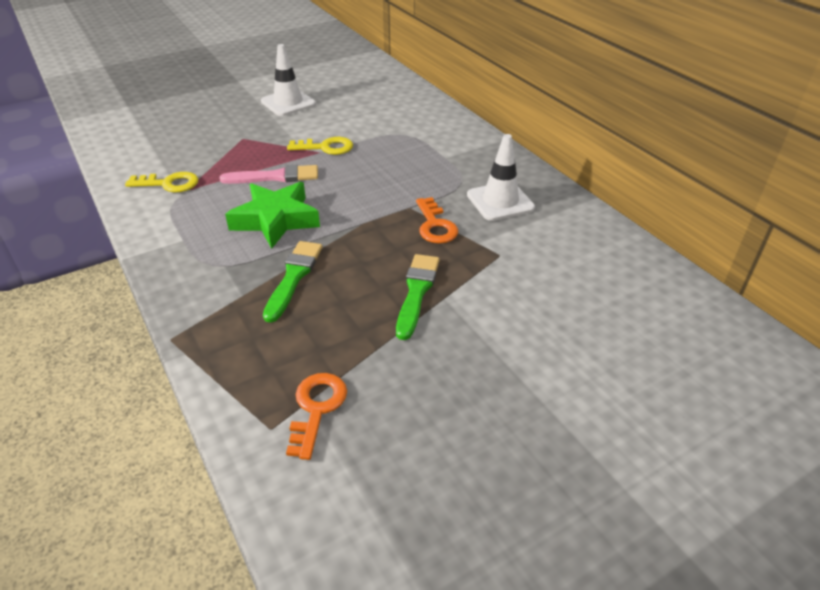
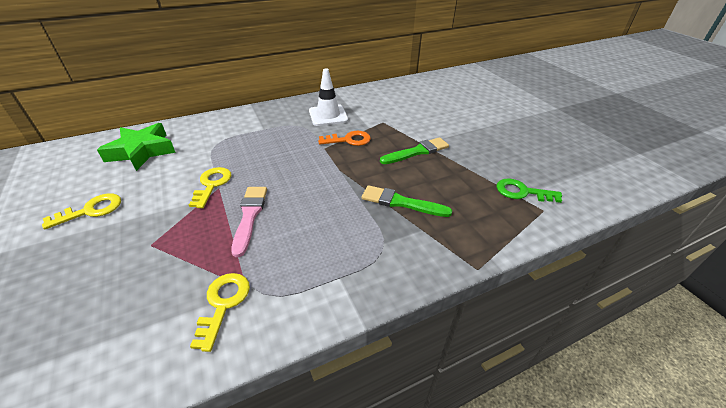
camera: 85 degrees left, 0 degrees up
(275, 220) = (323, 214): green star -> green star (142, 151)
(288, 103) = (91, 210): white traffic cone -> yellow key
(317, 408) = (522, 192): orange key -> green key
(417, 292) = (417, 152): green brush -> green brush turned 135 degrees clockwise

